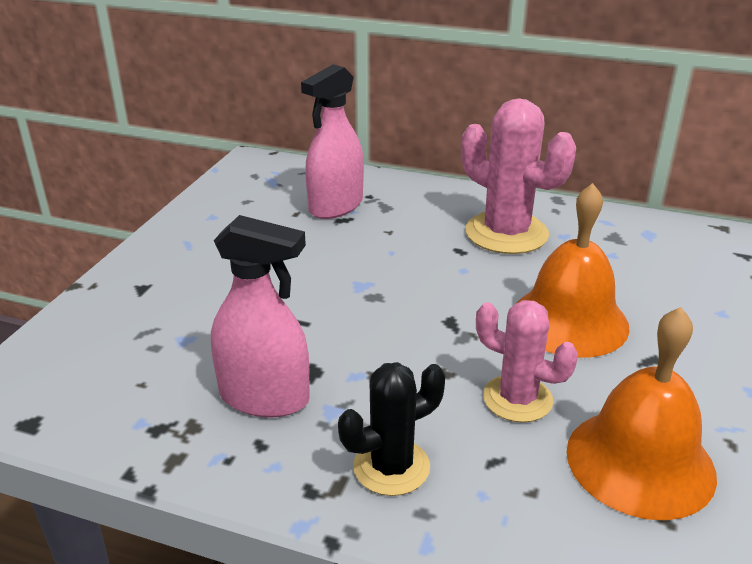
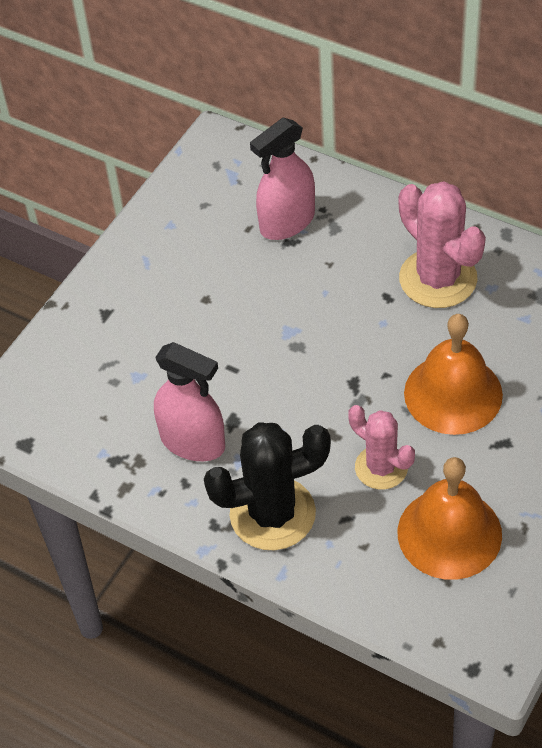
camera: 15 degrees right, 20 degrees up
(391, 467) = (272, 514): black cactus -> black cactus, size x1.59

